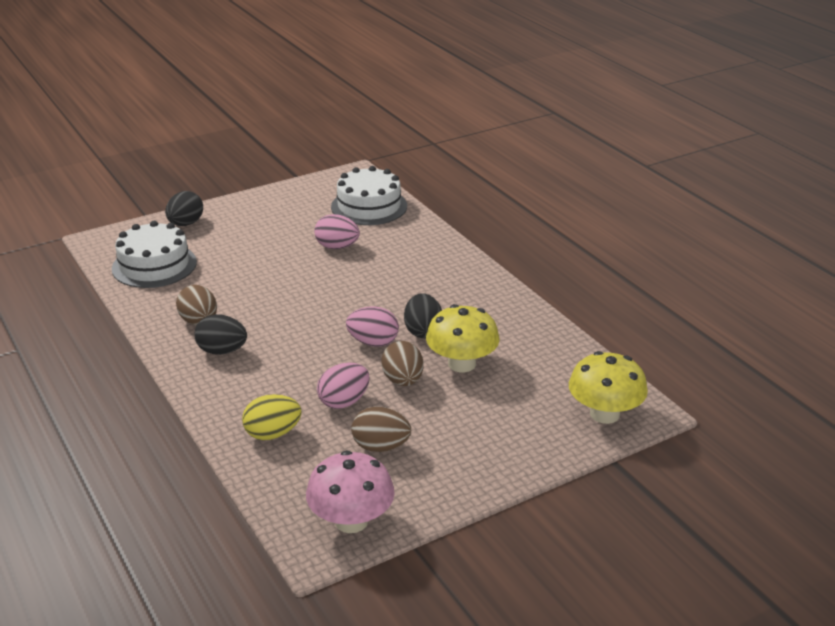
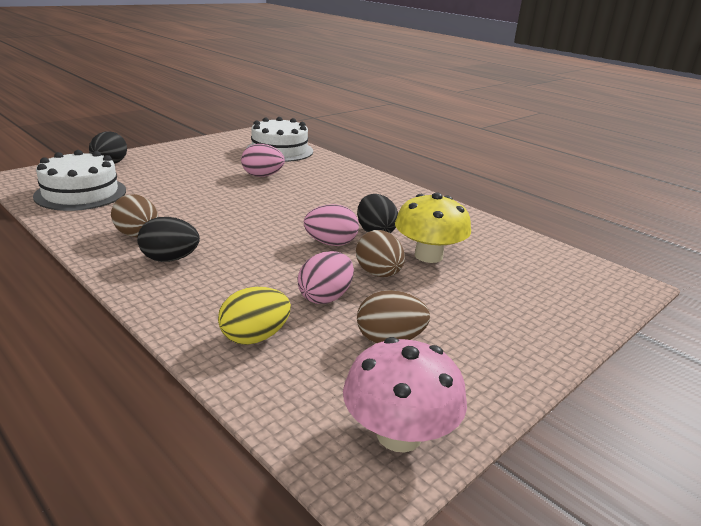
camera: 15 degrees left, 5 degrees down
(604, 414) = (594, 289): yellow mushroom -> none

